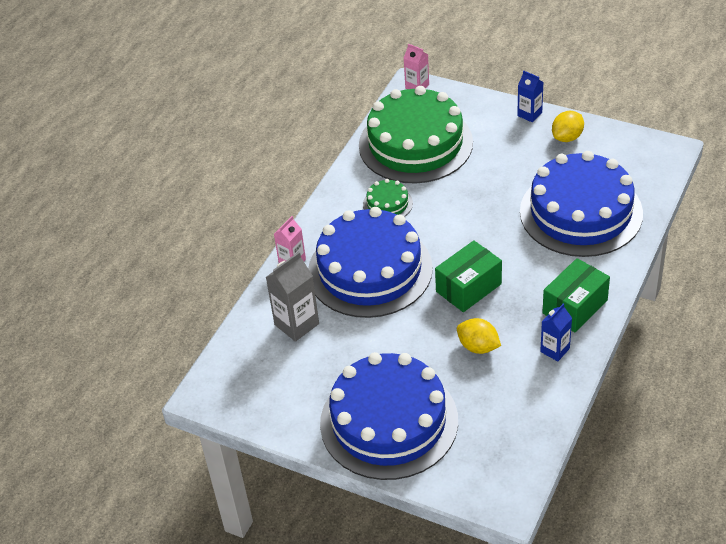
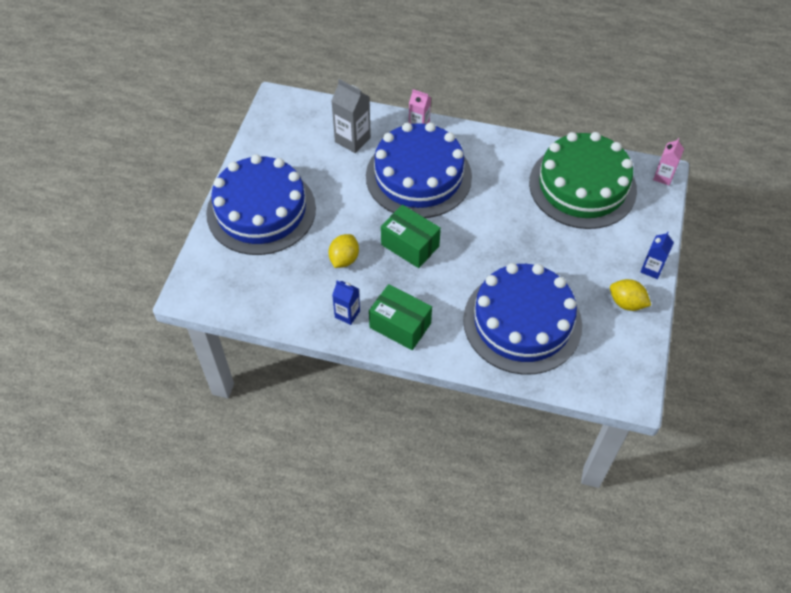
camera: 75 degrees right, 10 degrees up
(387, 204) = (499, 177): green cake -> none

